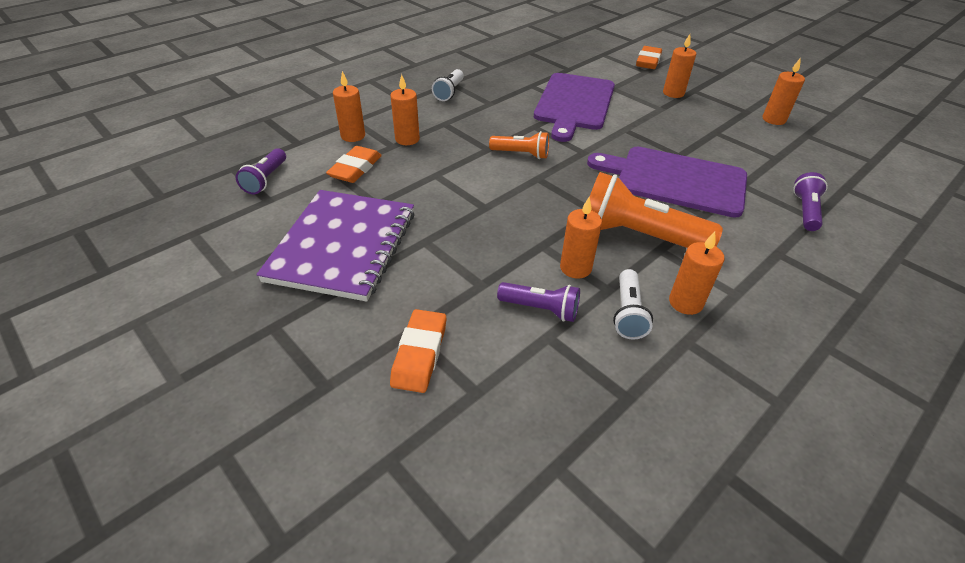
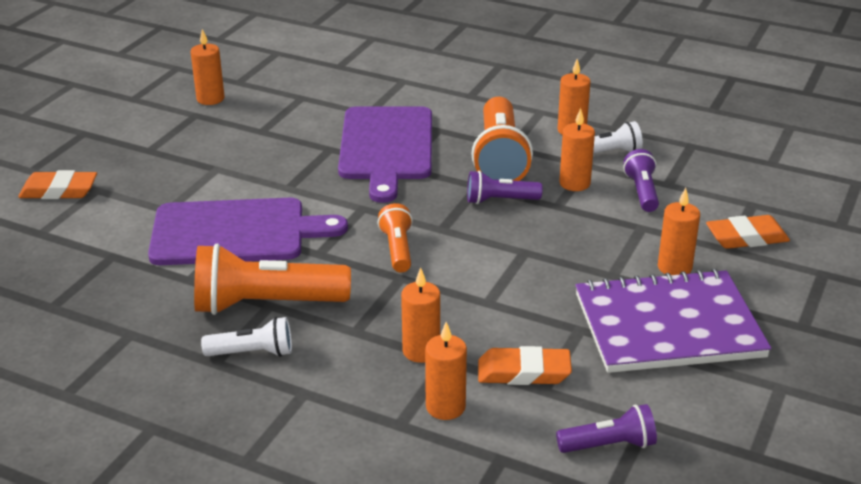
camera: 110 degrees left, 10 degrees down
(491, 102) = (266, 304): none -> orange flashlight
(673, 93) = (166, 163): orange candle -> orange candle (674, 267)
(805, 211) = (394, 84): purple flashlight -> purple flashlight (500, 200)

